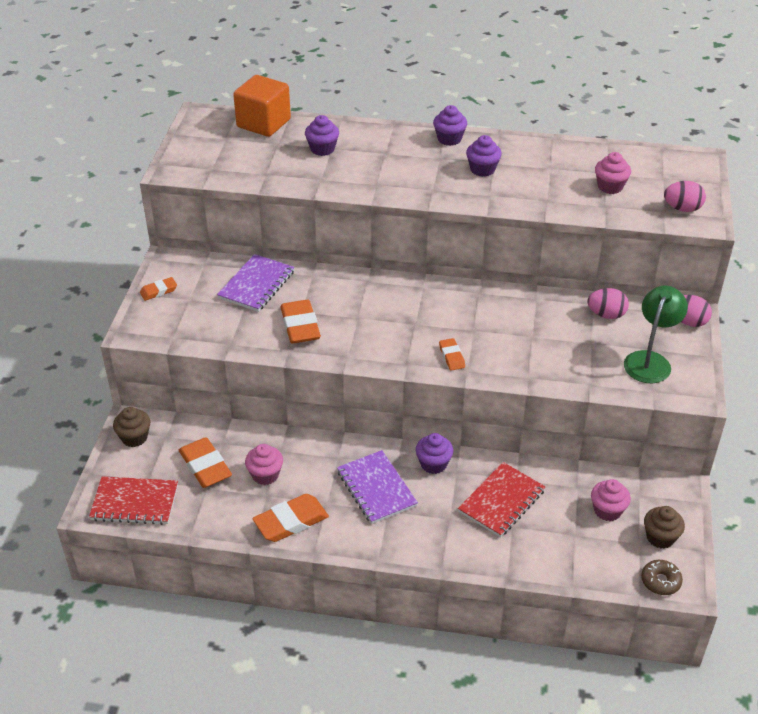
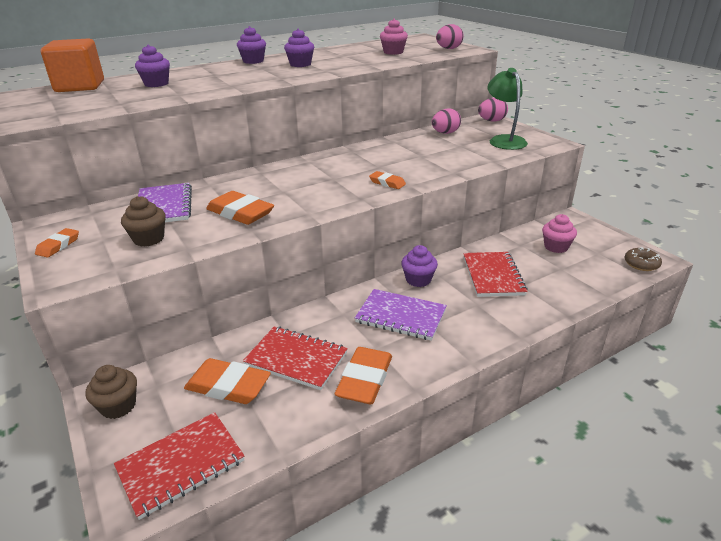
camera: 40 degrees left, 10 degrees down
(265, 475) = (296, 359): pink cupcake -> red notebook
(660, 537) = (602, 244): brown cupcake -> brown cupcake (149, 239)

